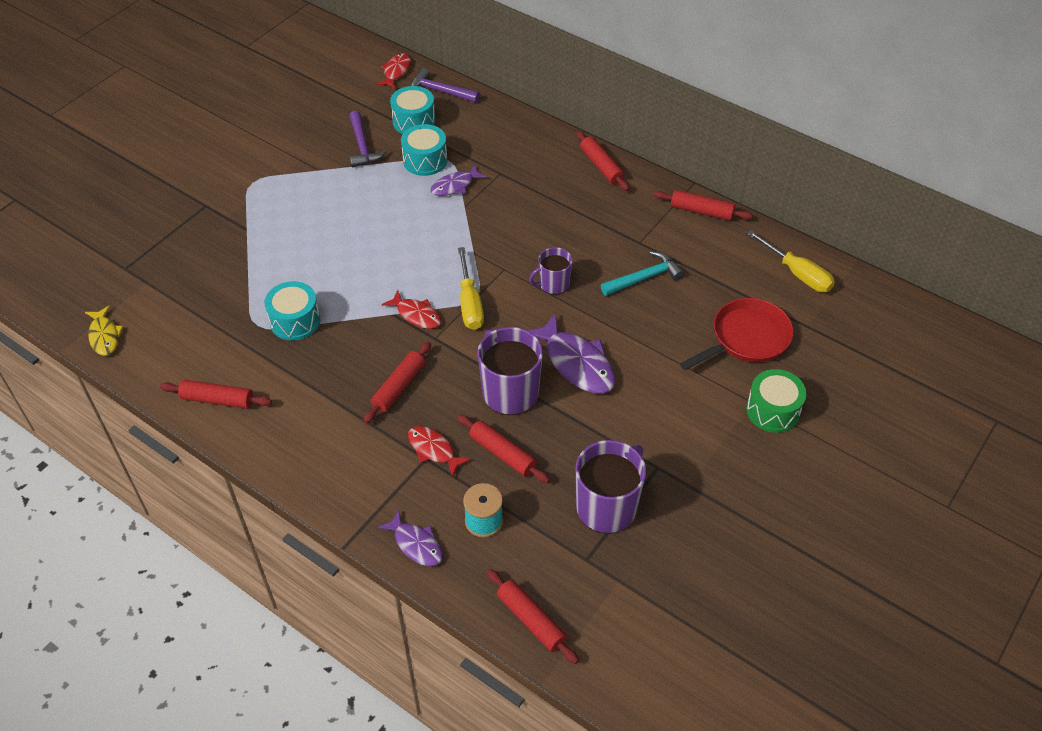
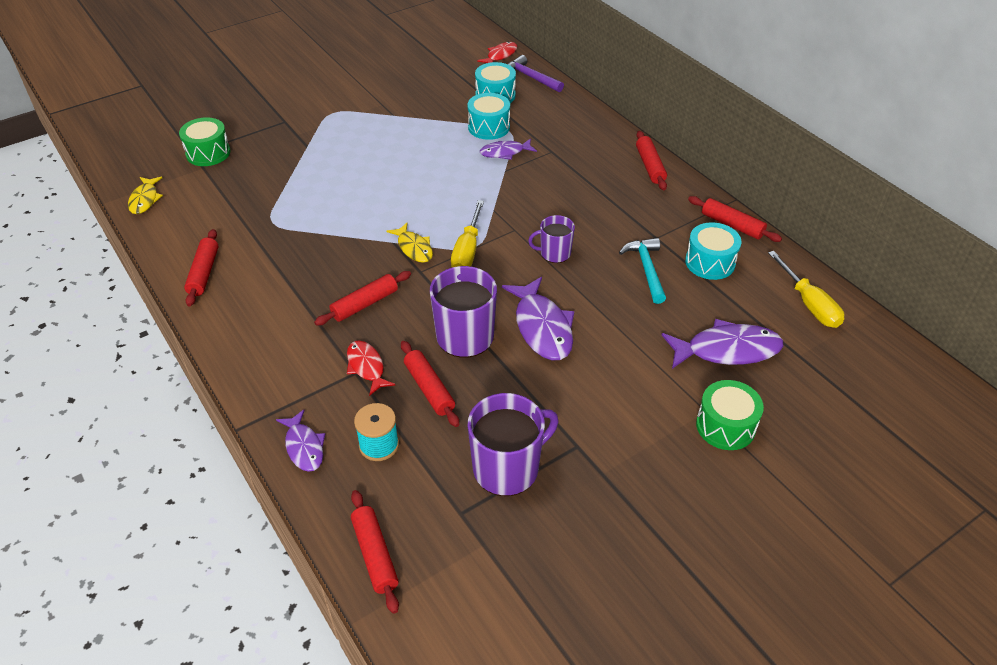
camera: 20 degrees right, 5 degrees down
(142, 264) = (208, 153): none -> green drum
(217, 400) = (203, 273): red rolling pin -> red rolling pin turned 60 degrees clockwise
(295, 321) = (305, 226): turquoise drum -> turquoise drum (710, 262)
(362, 146) = (440, 105): purple hammer -> none
(416, 315) = (414, 248): red fish -> yellow fish
(644, 278) = (646, 269): turquoise hammer -> turquoise hammer turned 90 degrees counterclockwise
(746, 338) = (727, 350): red pan -> purple fish

